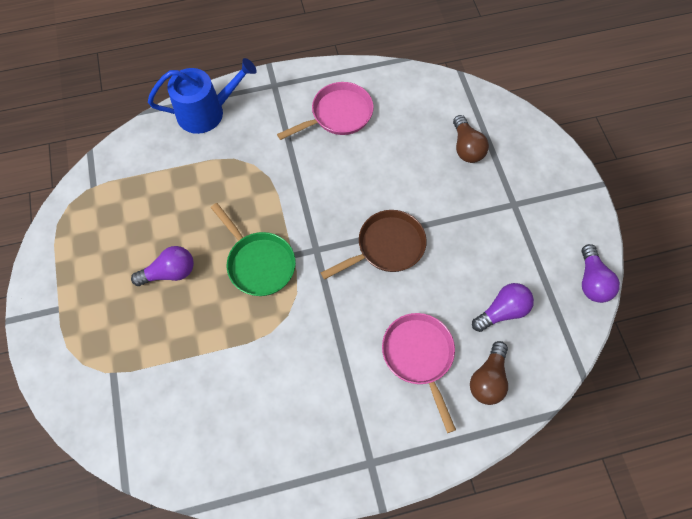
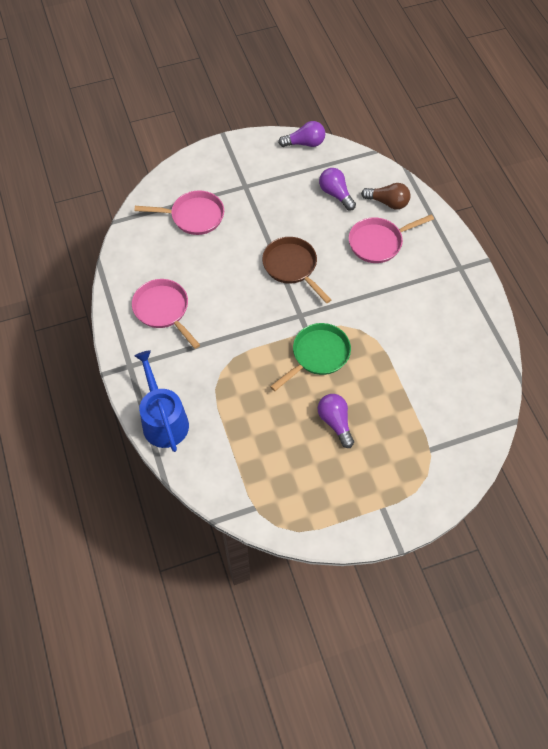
camera: 95 degrees left, 5 degrees down
(466, 147) = (194, 216): brown light bulb -> pink pan

